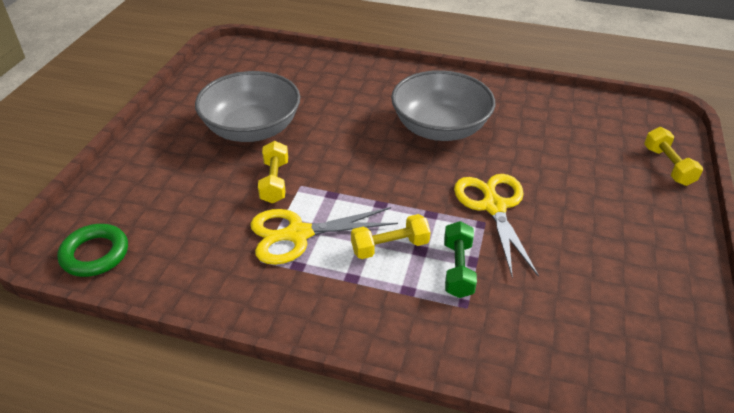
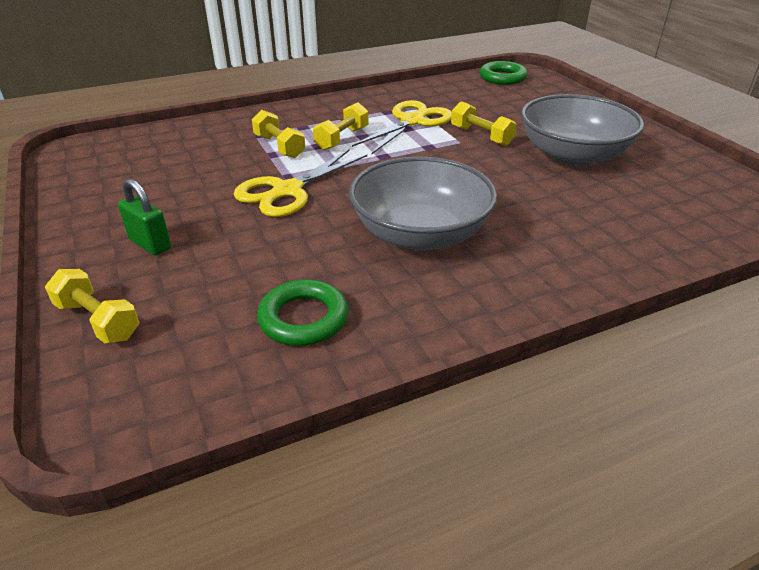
camera: 140 degrees right, 5 degrees down
(458, 269) = (279, 146): green dumbbell -> yellow dumbbell
(494, 206) = (287, 191): yellow scissors -> yellow scissors turned 90 degrees clockwise
(550, 117) = (303, 318): none -> green ring
(624, 207) = (150, 244): none -> green padlock

